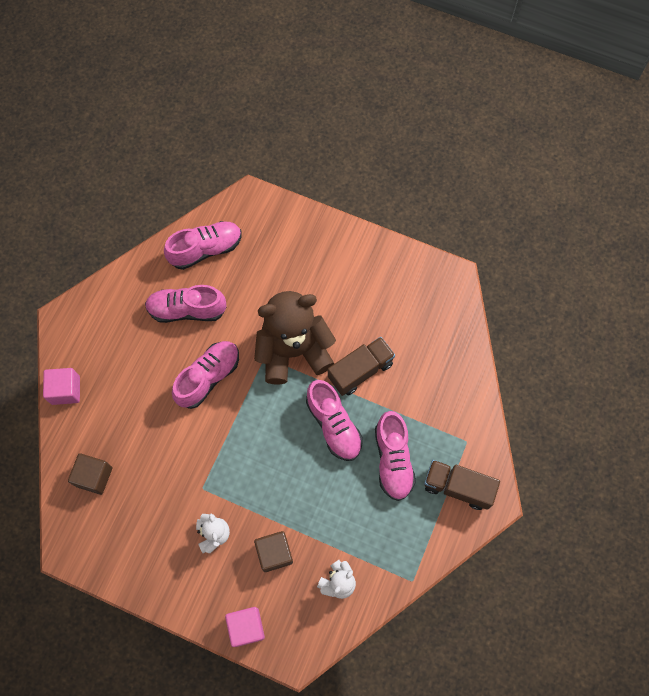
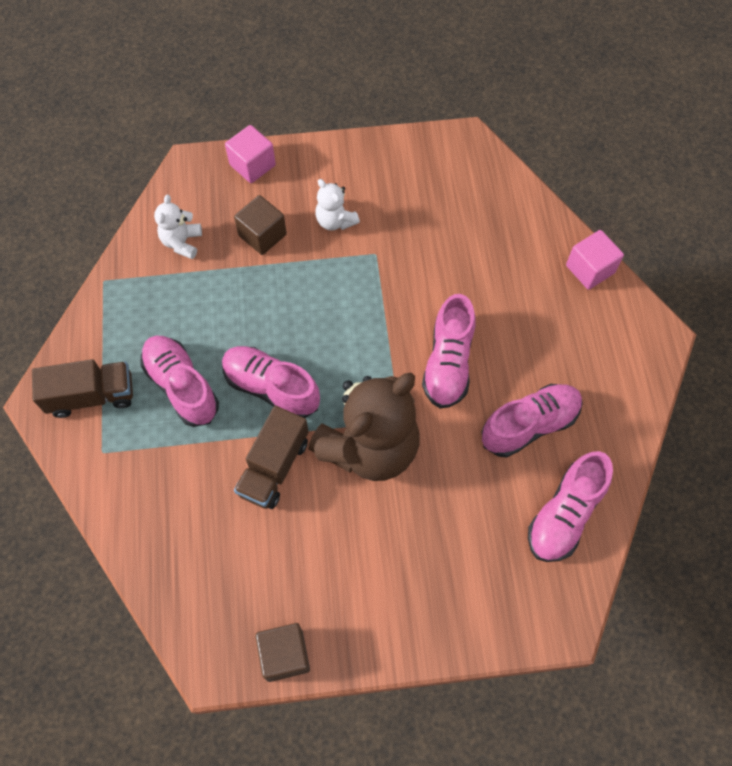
camera: 150 degrees right, 5 degrees down
(94, 476) = (492, 209): brown cube -> brown cube (284, 655)

